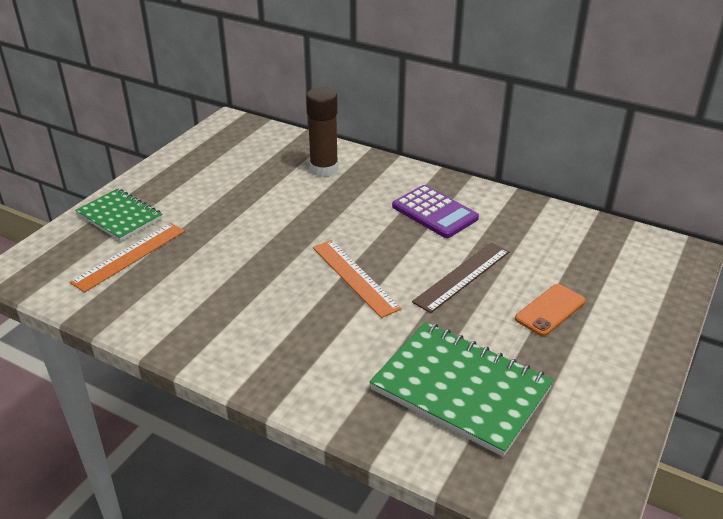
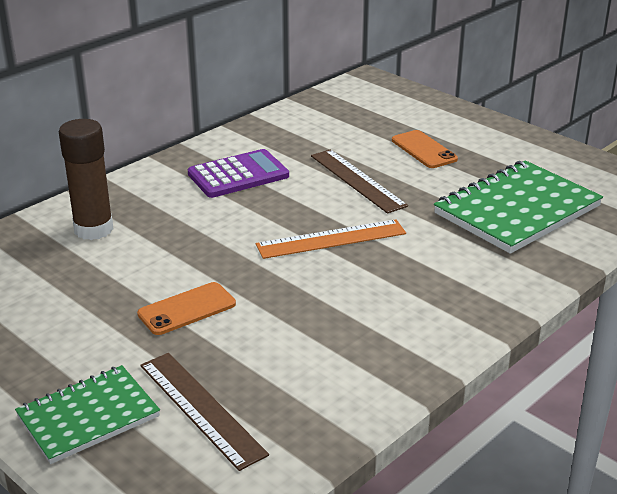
camera: 75 degrees left, 5 degrees down
(130, 256) = (201, 408): orange ruler -> brown ruler
(237, 228) = (187, 309): none -> orange phone

